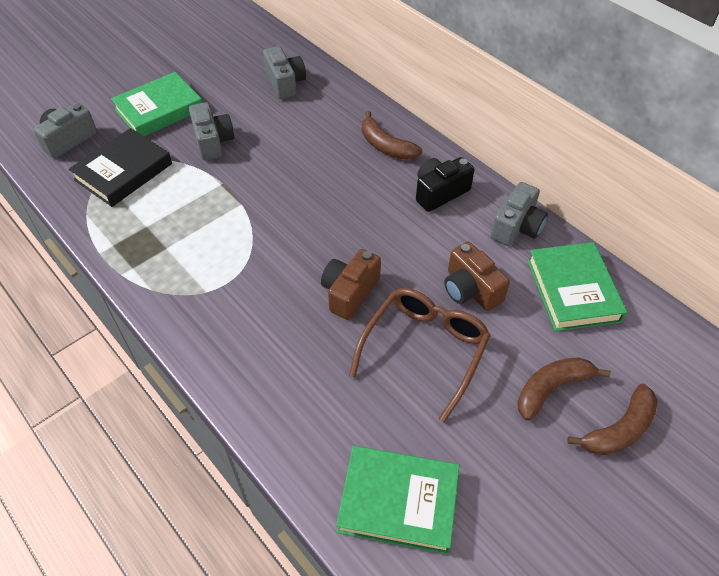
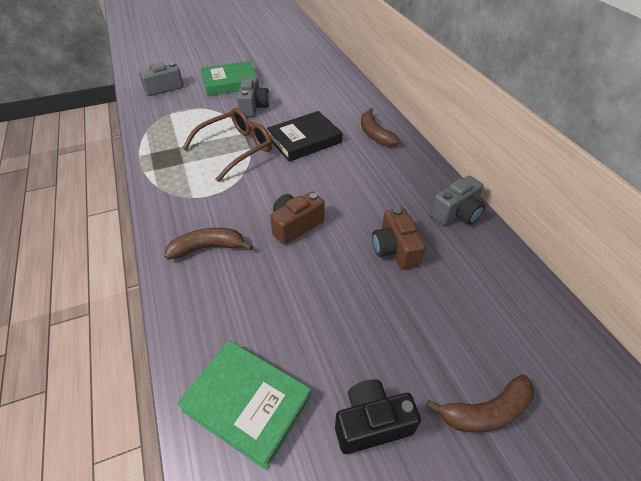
camera: 20 degrees right, 5 degrees down
(123, 172) = (185, 112): black book -> black book (304, 140)
(285, 83) = (322, 83): grey camera -> none
(424, 350) = (333, 285): brown glasses -> brown glasses (235, 149)
(439, 192) = (402, 174): black camera -> black camera (372, 423)
(552, 388) = (433, 351): brown banana -> brown banana (208, 248)
(573, 290) = (487, 275): green book -> none

